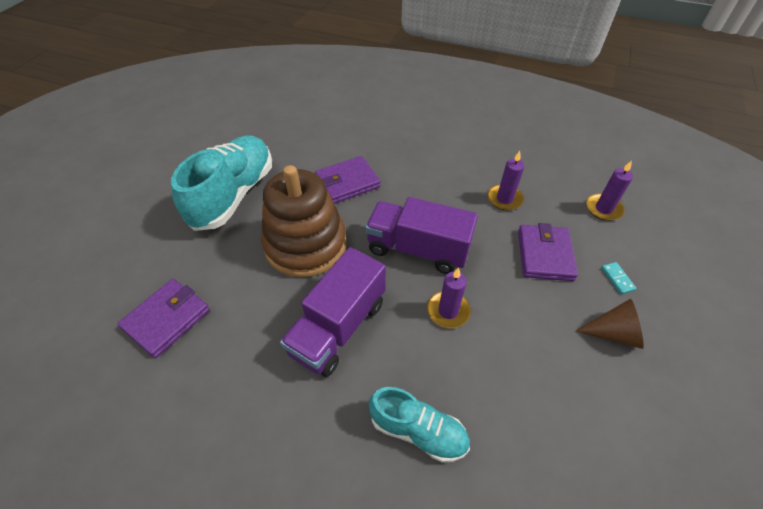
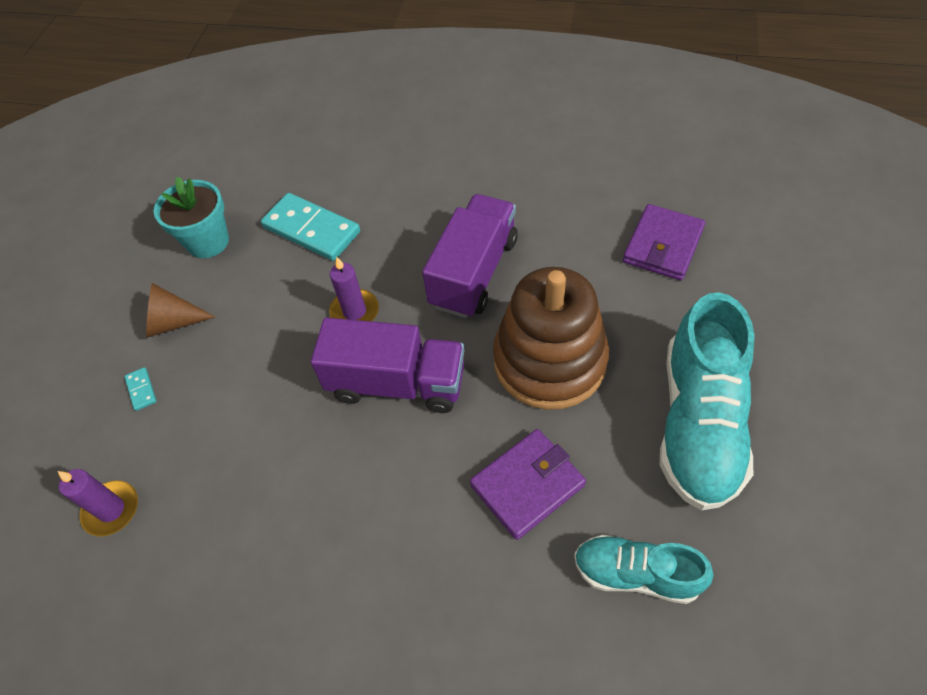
camera: 175 degrees right, 5 degrees up
(418, 431) = (380, 208): turquoise shoe -> turquoise shoe (636, 574)
(494, 416) = (312, 229): none -> turquoise domino
(504, 199) = (266, 500): purple candle -> none
(544, 255) = (225, 407): purple wallet -> none
(611, 426) = (208, 242): none -> turquoise flower pot

